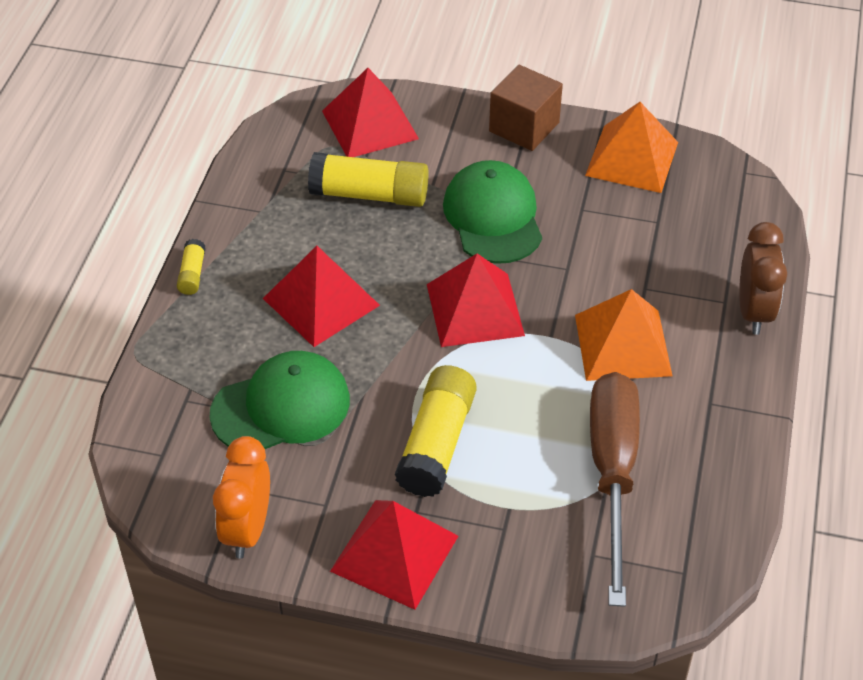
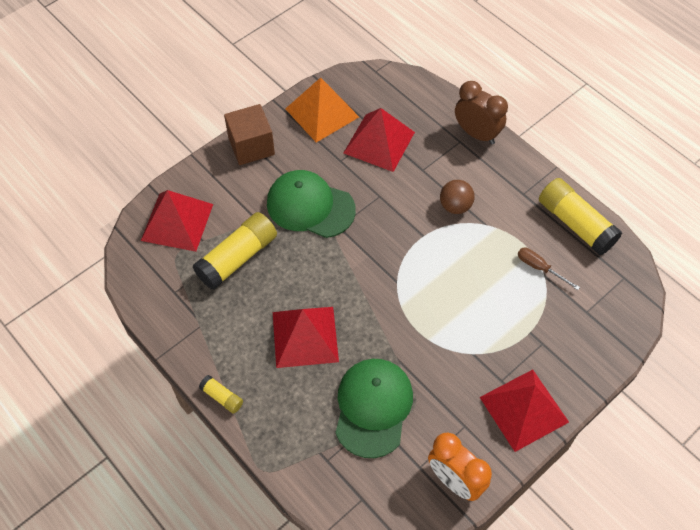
camera: 55 degrees left, 10 degrees up
(437, 443) = (460, 340): yellow glue stick -> yellow glue stick (575, 224)
(475, 309) = (374, 260): red pyramid -> red pyramid (379, 142)
(613, 473) = (539, 268): brown screwdriver -> brown screwdriver, size x0.40
(622, 345) = (455, 206): orange pyramid -> brown ball

